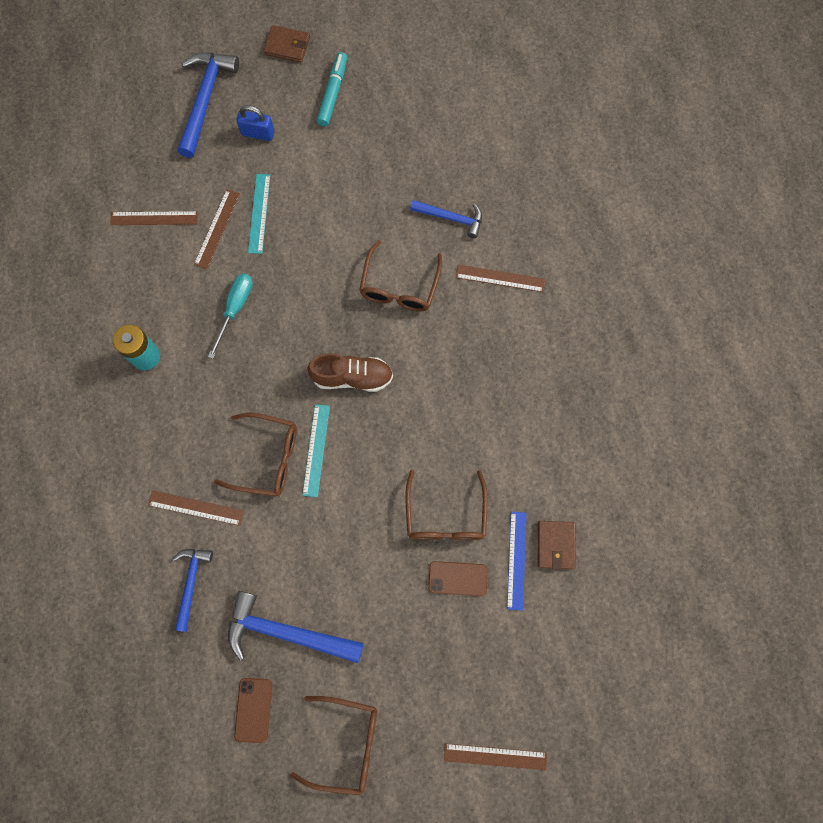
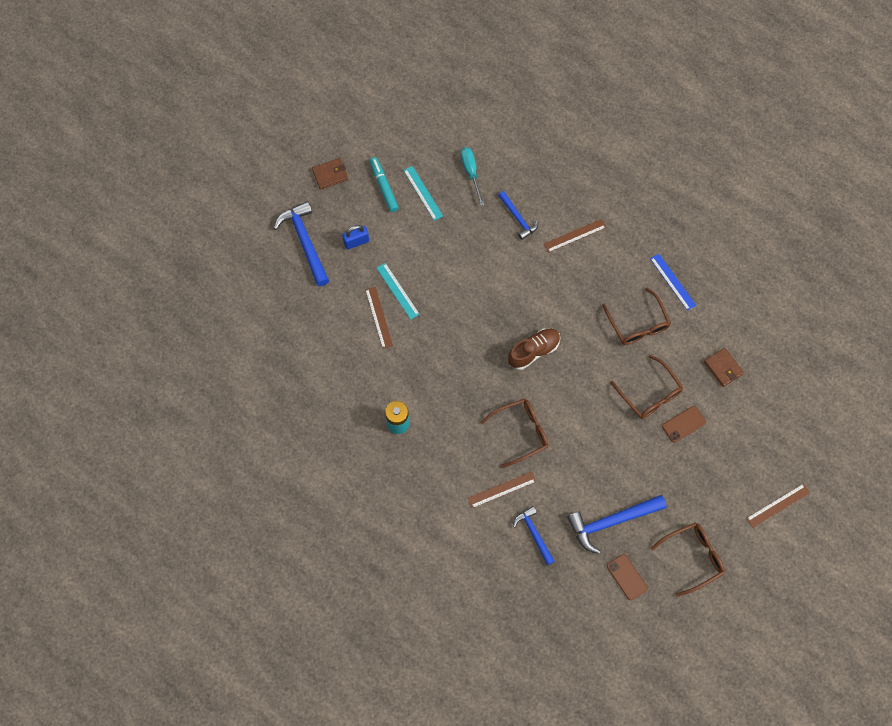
camera: 35 degrees left, 5 degrees down
(154, 218) = (333, 336): brown ruler -> none
(235, 309) = (430, 358): turquoise screwdriver -> turquoise screwdriver (471, 172)
(316, 450) = (546, 408): turquoise ruler -> turquoise ruler (423, 193)
(399, 287) = (519, 279): brown glasses -> brown glasses (638, 324)
(451, 218) = (518, 218): blue hammer -> blue hammer turned 75 degrees clockwise
(516, 560) = (708, 391): blue ruler -> blue ruler (672, 282)

